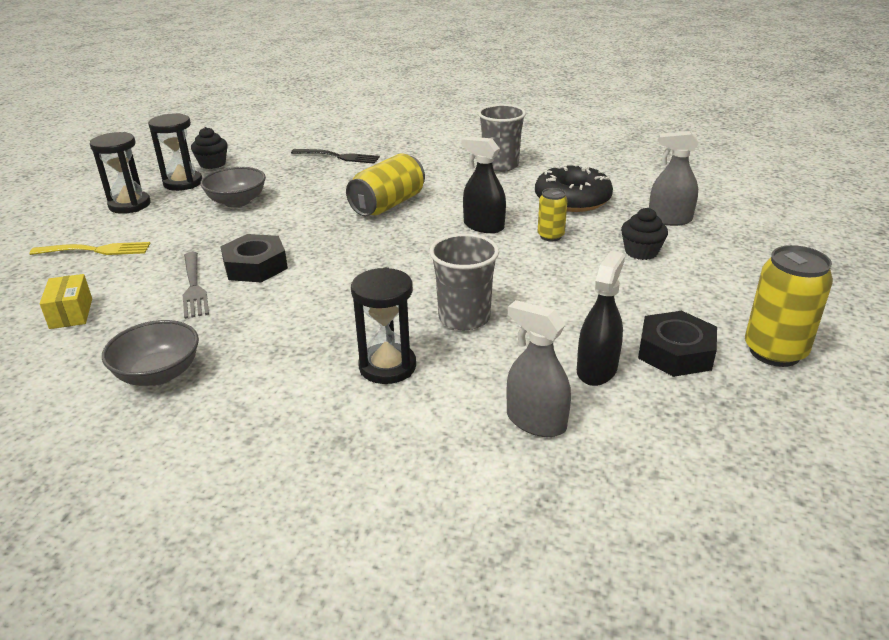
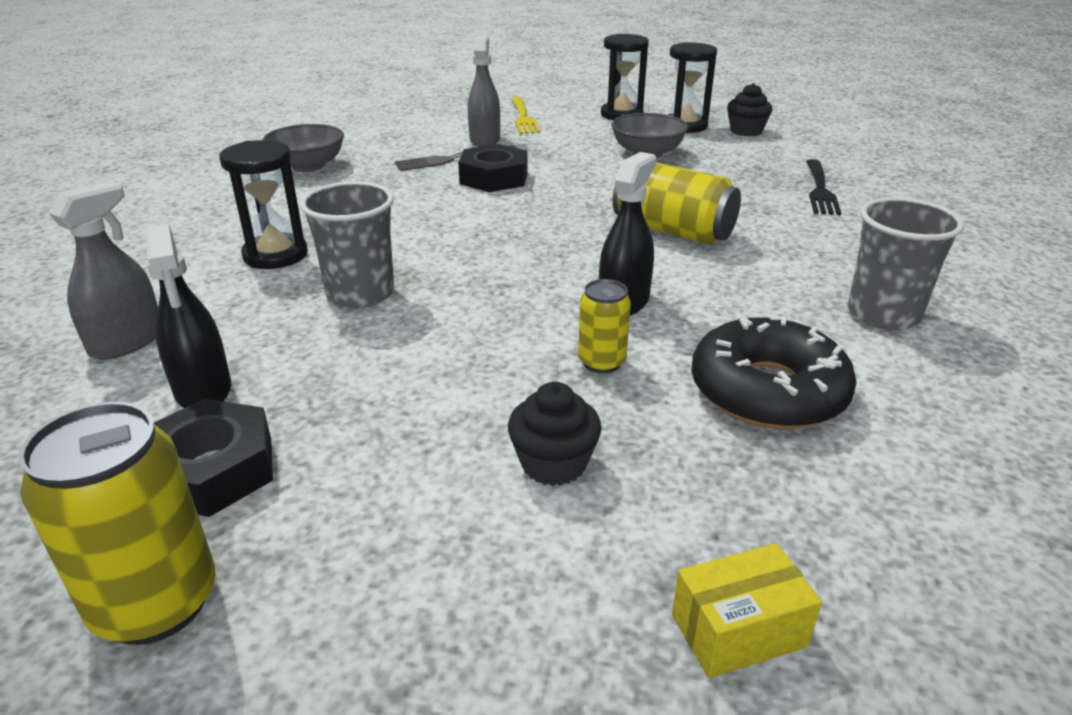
camera: 85 degrees right, 0 degrees up
(71, 313) = (412, 127): yellow box -> yellow box (738, 630)
(596, 370) = (203, 390): black spray bottle -> black spray bottle turned 45 degrees clockwise
(669, 220) = (717, 523): grey spray bottle -> grey spray bottle (484, 140)

